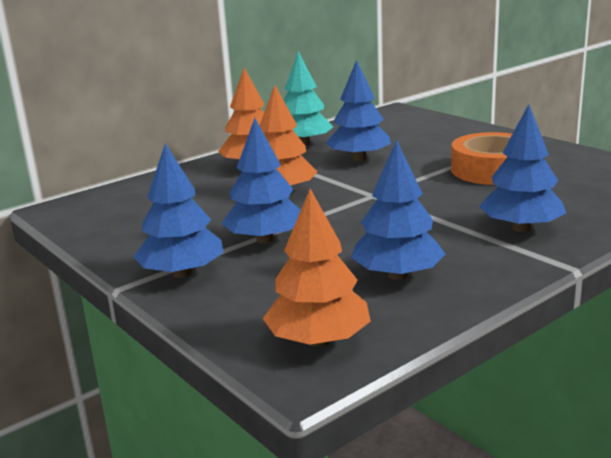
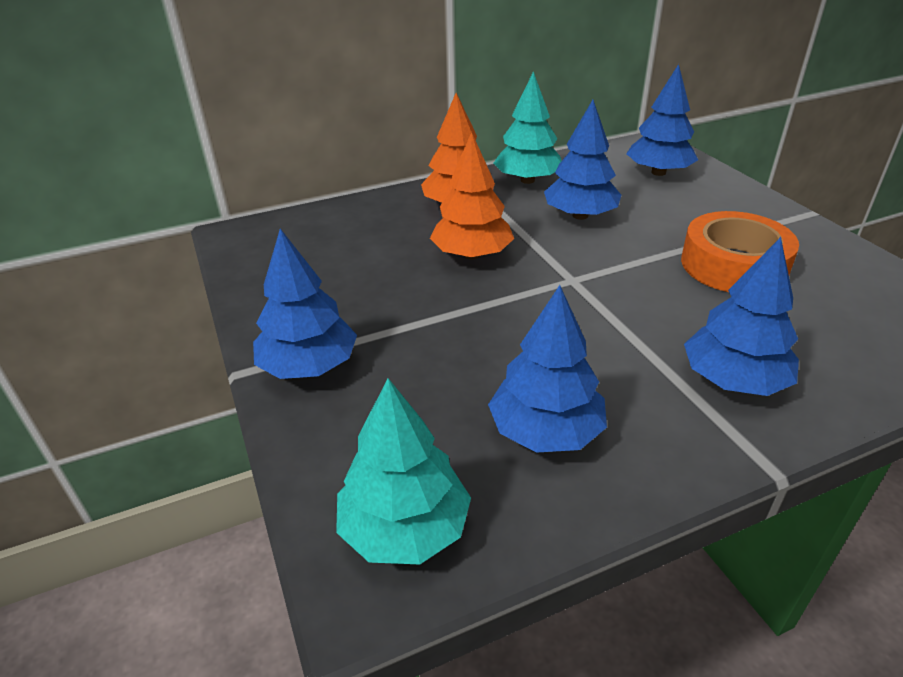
camera: 15 degrees right, 15 degrees up
(265, 240) = (420, 330): blue tree -> blue tree (658, 172)
(318, 341) = (404, 528): orange tree -> turquoise tree

